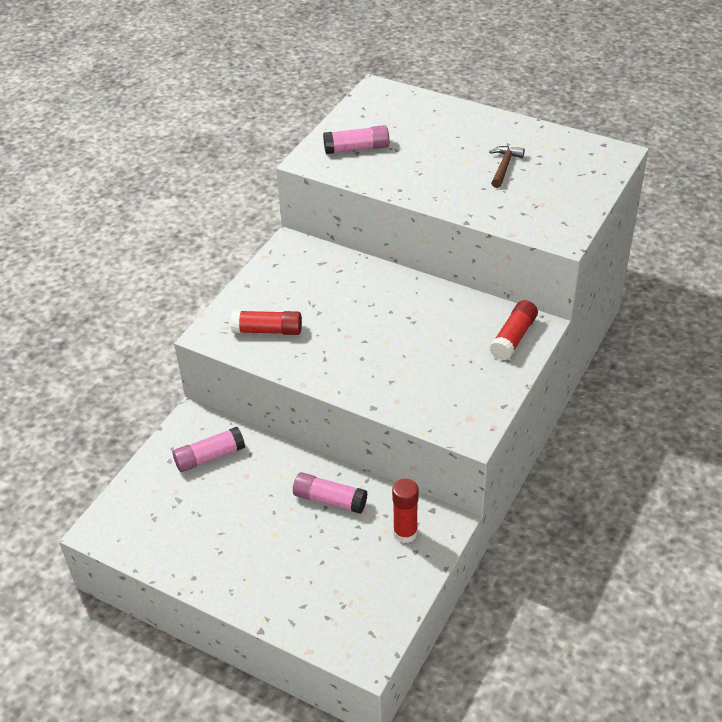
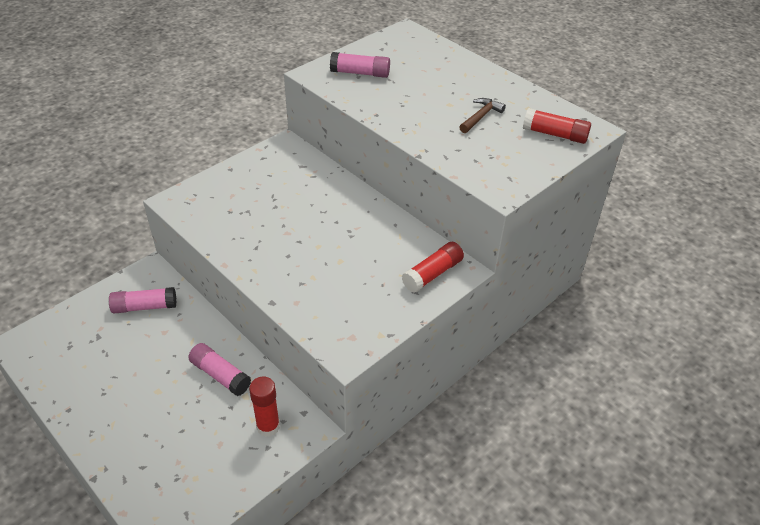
camera: 15 degrees right, 0 degrees up
(267, 330) = (223, 210): red glue stick -> red glue stick (555, 134)

